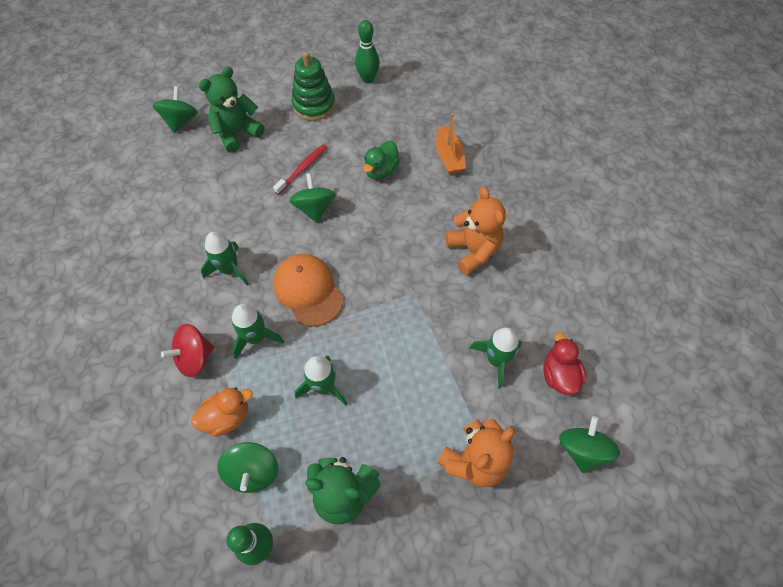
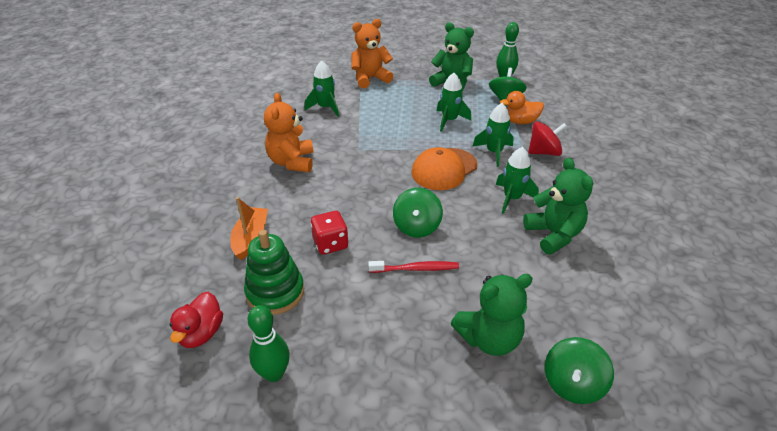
camera: 160 degrees left, 20 degrees down
(188, 236) = (553, 234): none -> green teddy bear
(303, 169) = (416, 269): red toothbrush -> red toothbrush turned 150 degrees counterclockwise
(308, 290) = (444, 169): orange cap -> orange cap turned 60 degrees clockwise
(314, 105) = (371, 351): green stacking toy -> green stacking toy (275, 292)
(381, 171) = (330, 244): green duck -> red dice
(559, 375) = (292, 94): red duck -> red duck (201, 333)
(582, 450) = (307, 70): green spinning top -> none

